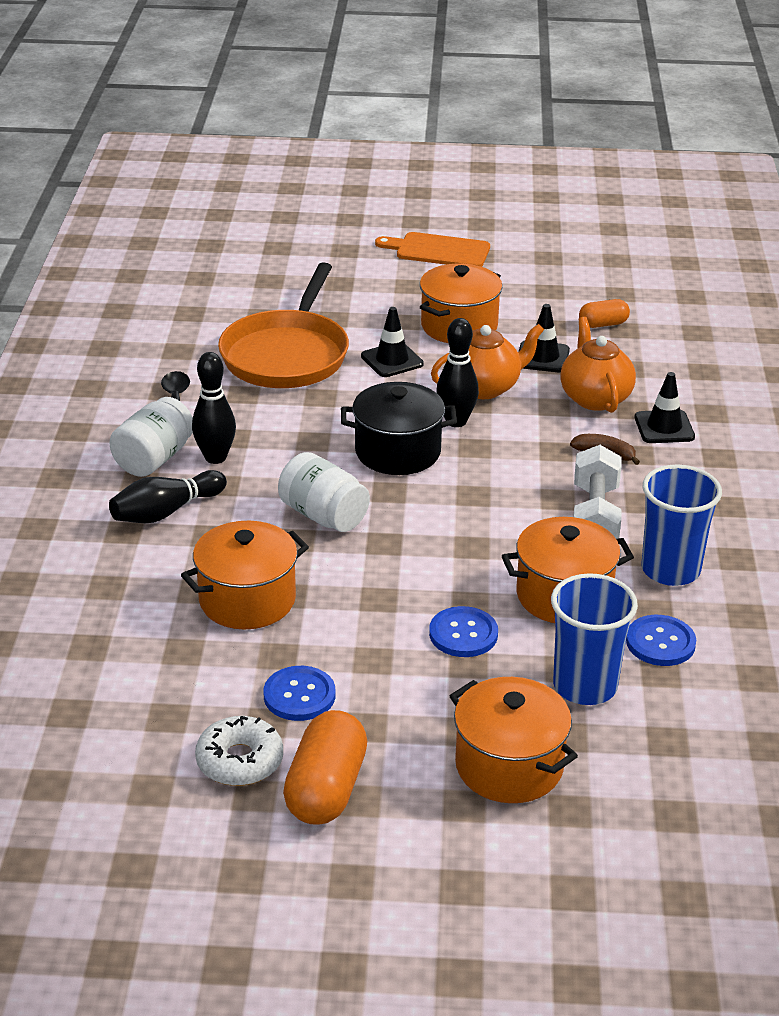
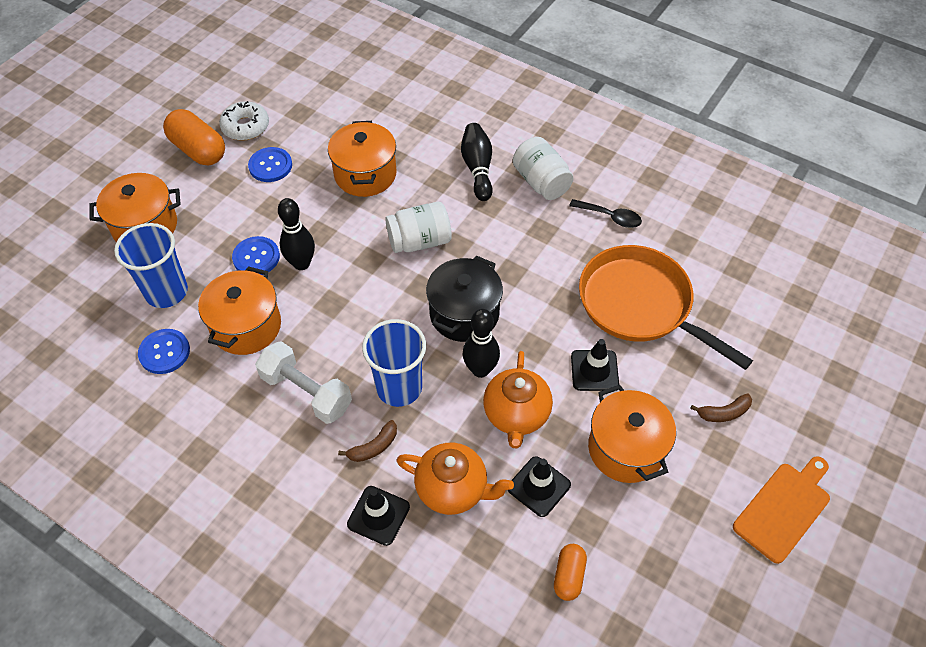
camera: 120 degrees right, 20 degrees up
(215, 457) = (523, 212): black bowling pin -> black bowling pin (301, 263)
(372, 290) = (723, 413): none -> brown banana
(670, 570) = (219, 403): blue cup -> blue cup (399, 387)

